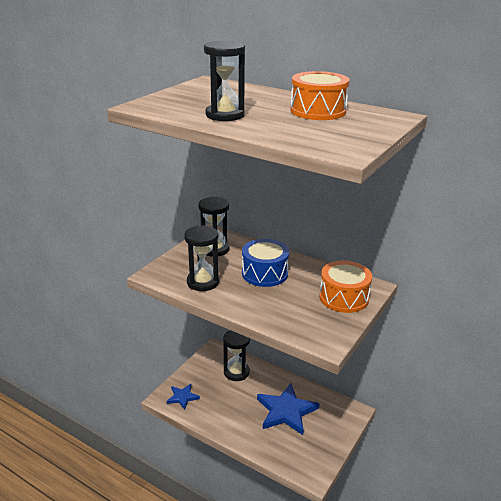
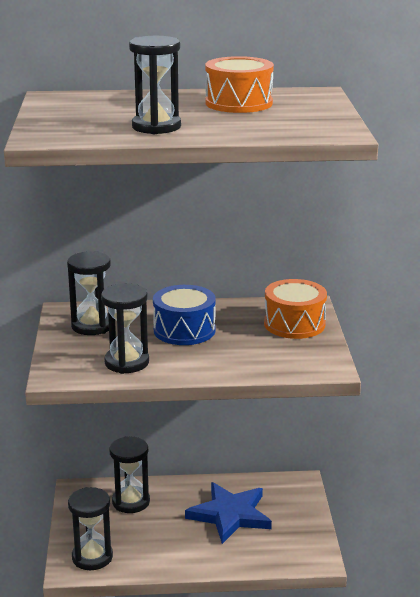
camera: 35 degrees left, 5 degrees down
(182, 397) = (92, 557): blue star -> black hourglass

